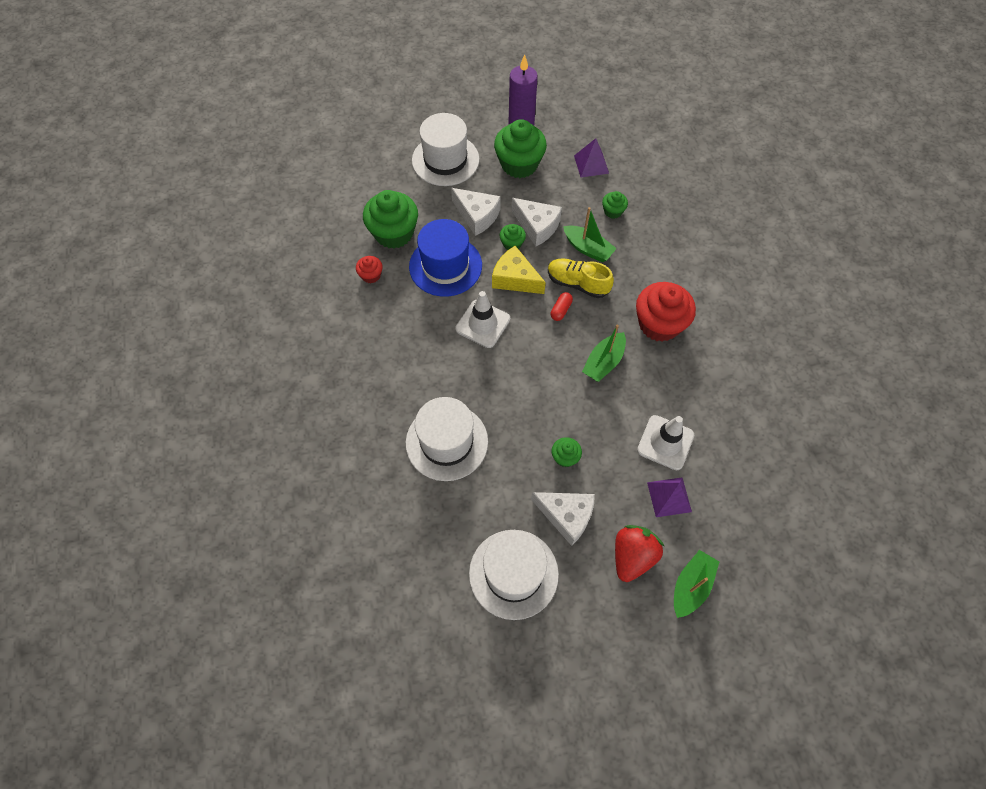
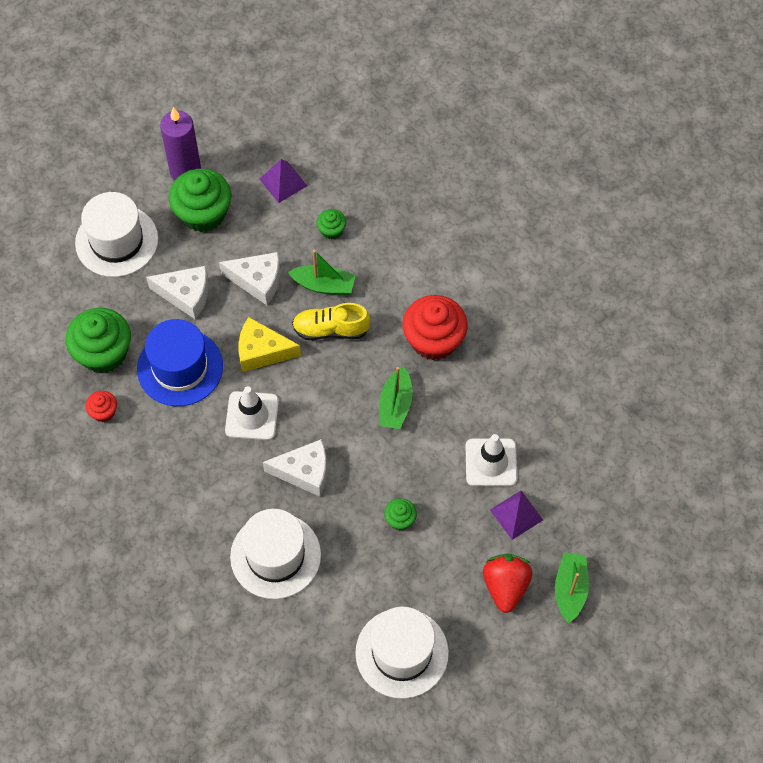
camera: 25 degrees left, 0 degrees up
(512, 244) = (240, 312): green cupcake -> none
(561, 310) = (326, 366): red capsule -> none
(566, 516) = (427, 576): white cheese -> white cheese (304, 472)

